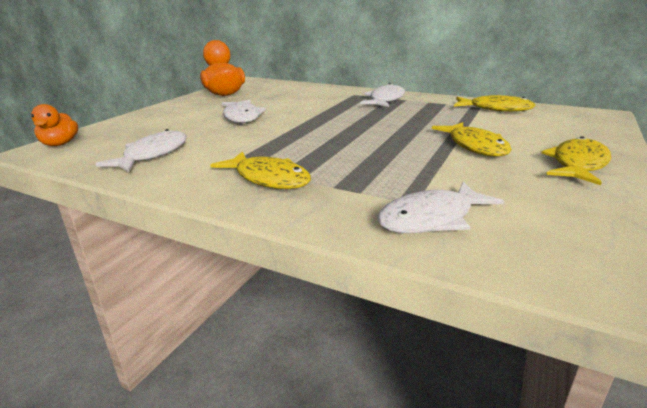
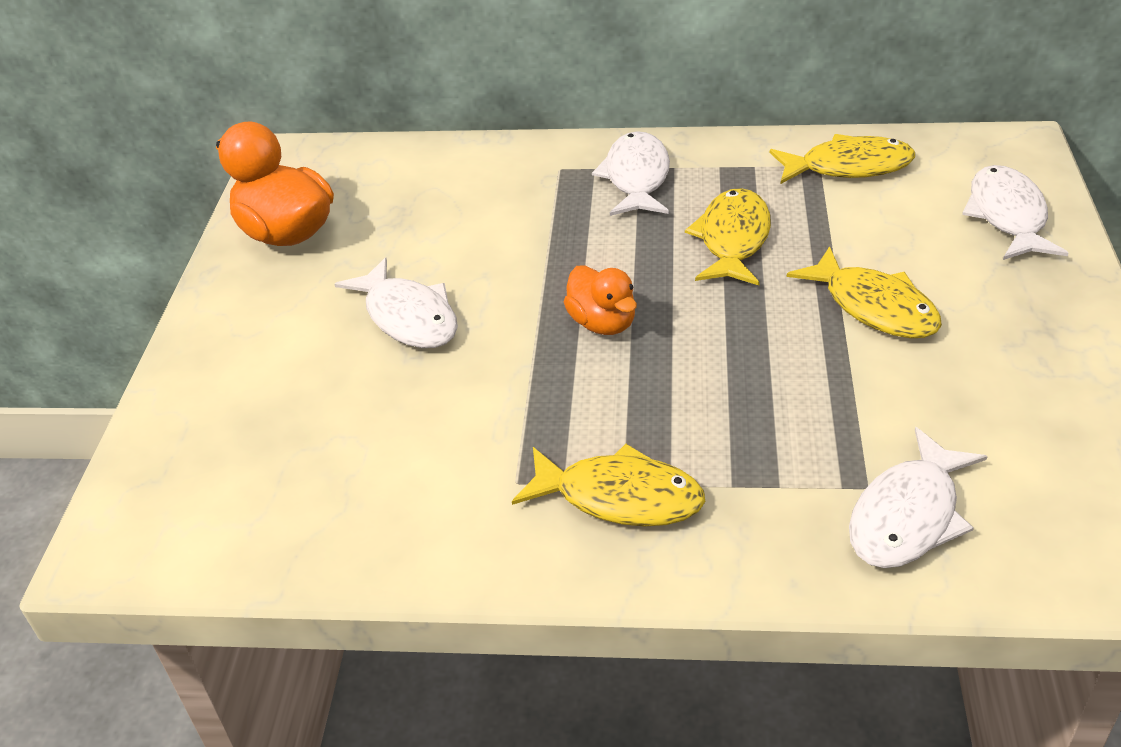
camera: 20 degrees left, 15 degrees up
(60, 144) = (131, 516): orange duck -> orange duck (602, 323)
(153, 154) = (357, 492): white fish -> white fish (1007, 216)
(578, 164) = (1035, 318): yellow fish -> yellow fish (733, 239)

